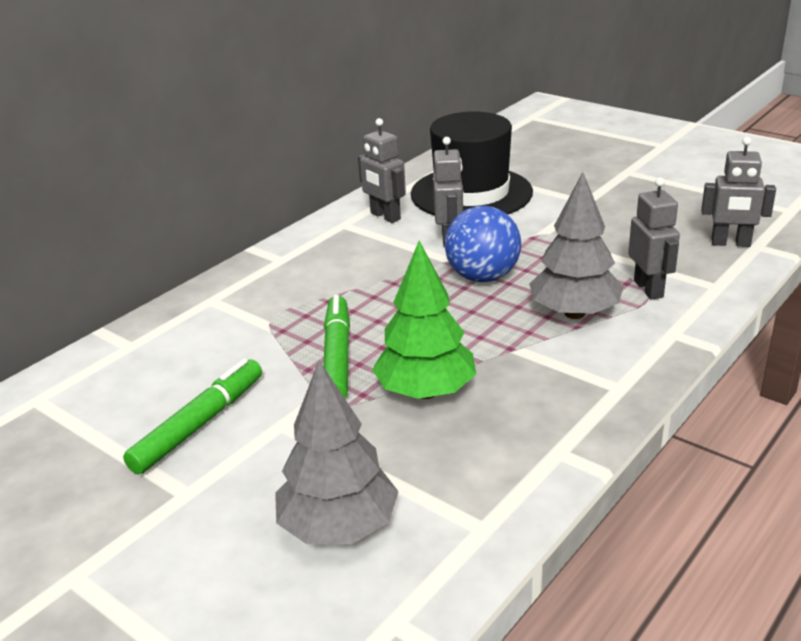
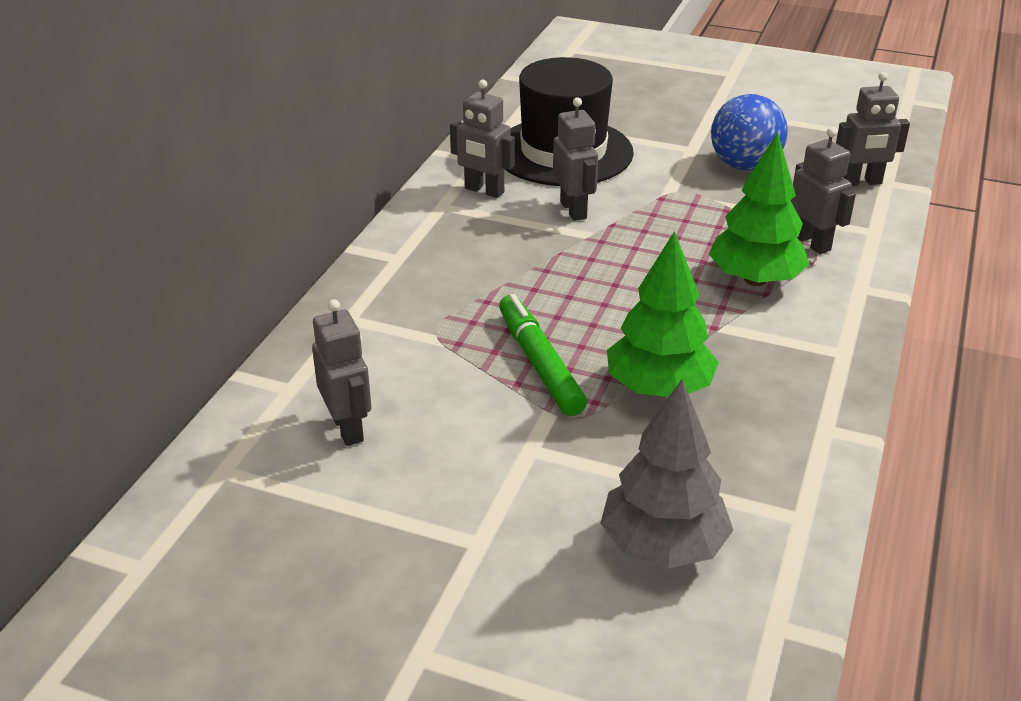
camera: 20 degrees left, 5 degrees up
(150, 383) = (348, 428): none -> grey robot
(199, 424) = (439, 465): green marker -> none
(482, 277) = (637, 251): blue ball -> blue ball (744, 165)
(574, 313) = (755, 279): grey tree -> green tree

